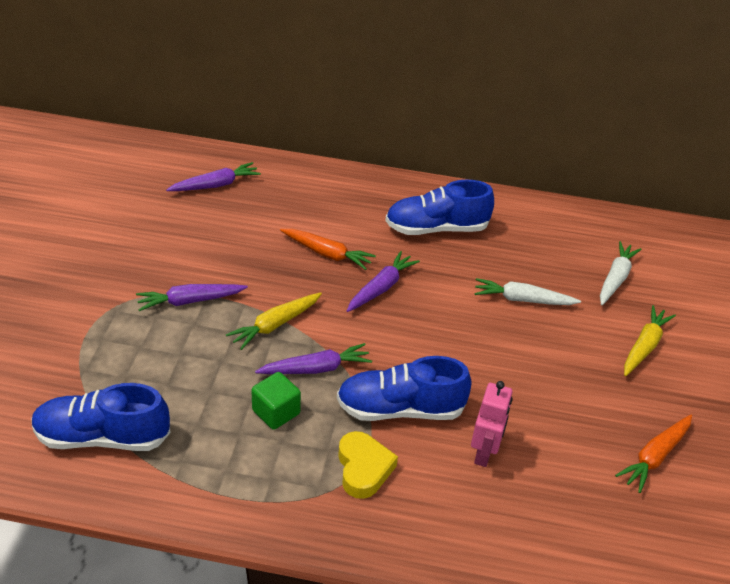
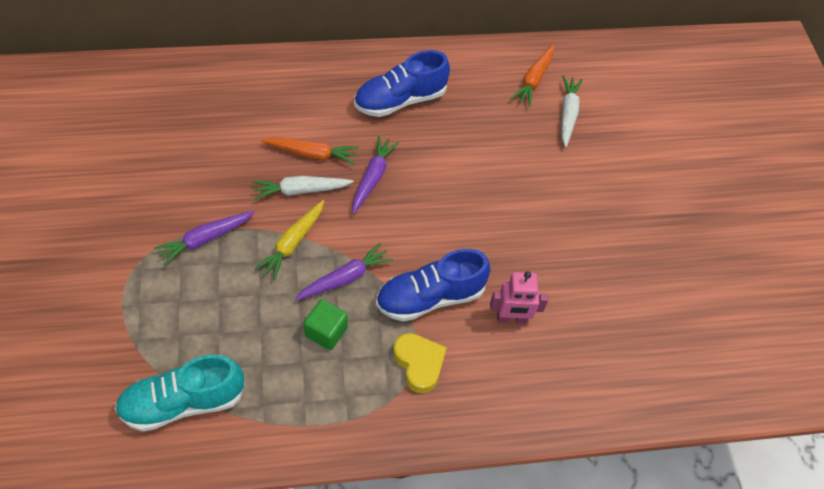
camera: 20 degrees left, 15 degrees up
(102, 437) = (183, 402): blue shoe -> turquoise shoe
(215, 185) = (178, 103): purple carrot -> none
(484, 452) = (511, 319): pink robot -> pink robot turned 90 degrees clockwise
(522, 300) = (497, 157): white carrot -> white carrot (300, 190)
(644, 346) = (609, 177): yellow carrot -> none
(655, 457) = (644, 282): orange carrot -> orange carrot (534, 79)

